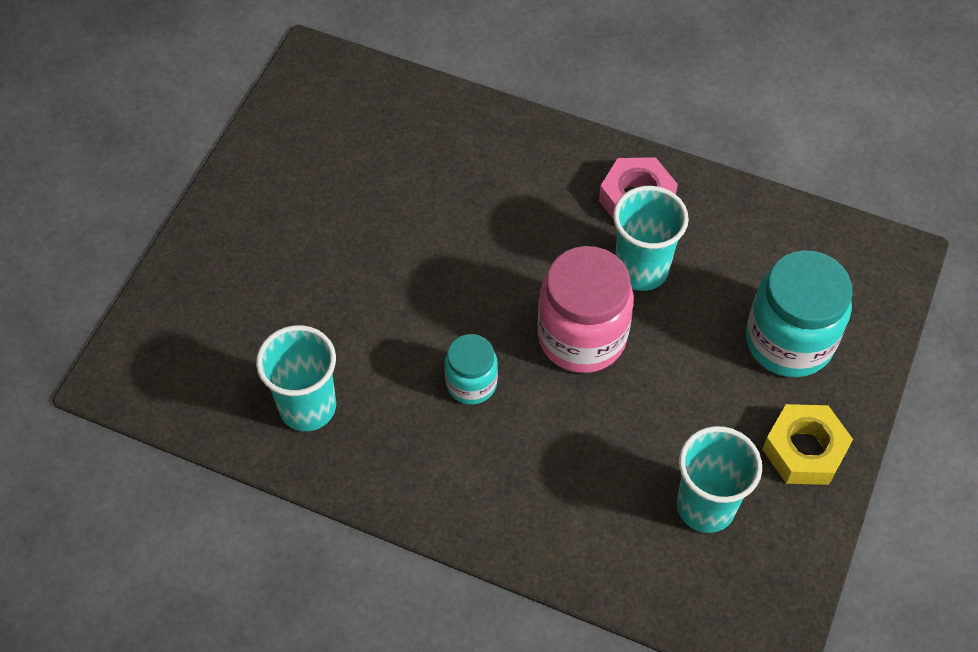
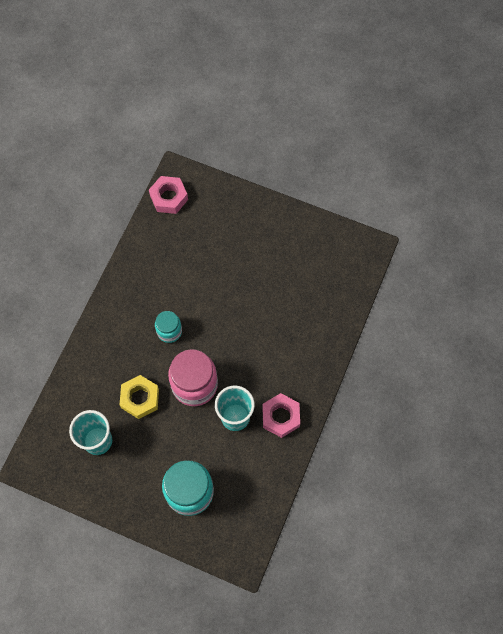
camera: 90 degrees right, 10 degrees up
(168, 392) = (169, 197): none -> pink nut
(307, 407) = (159, 258): turquoise cup -> none
(804, 450) = (125, 493): yellow nut -> yellow nut (140, 398)

